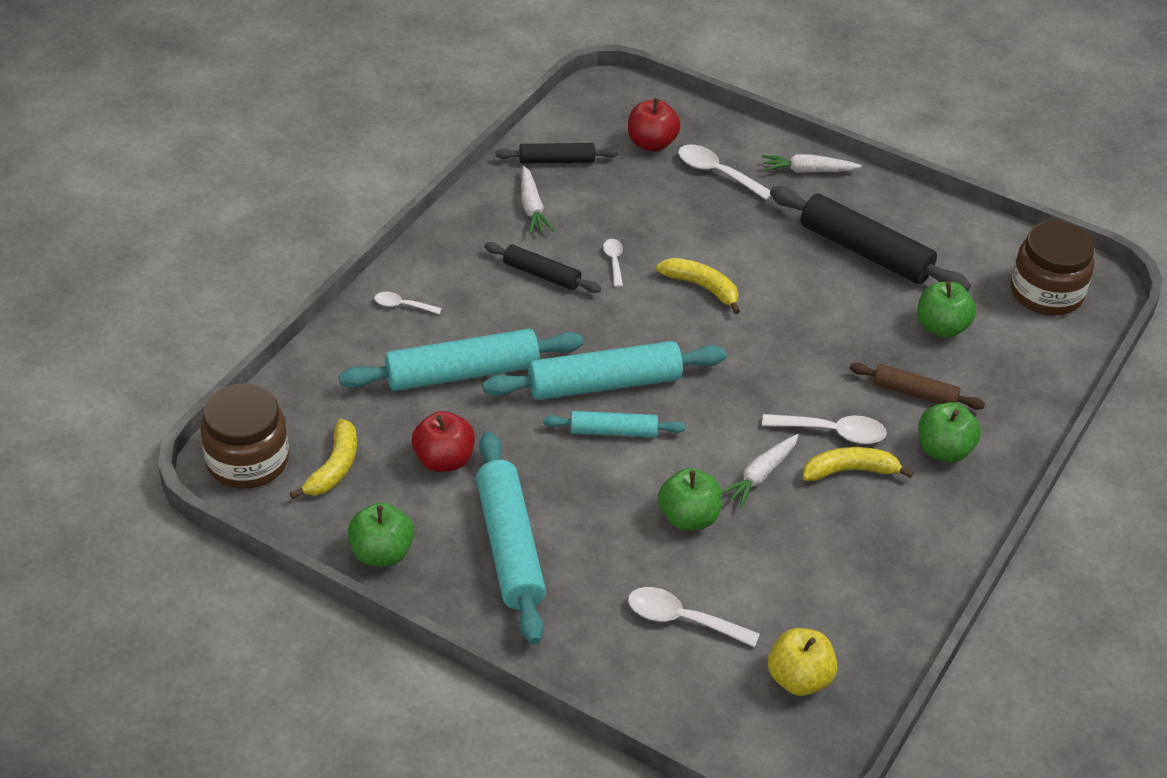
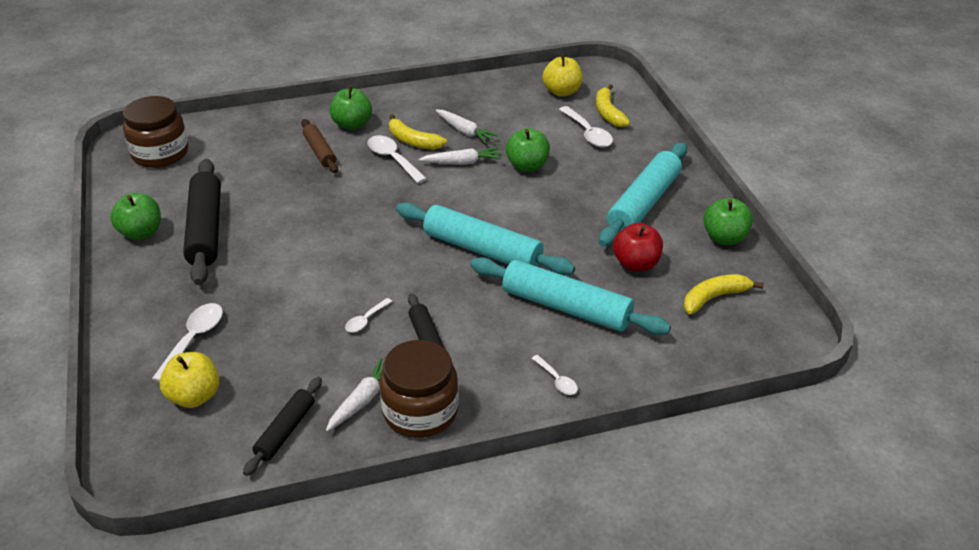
camera: 135 degrees left, 5 degrees down
(247, 461) = (773, 334): brown jar -> brown jar (420, 411)
(557, 160) = (285, 431): black rolling pin -> black rolling pin turned 75 degrees clockwise
(613, 431) = (512, 223): turquoise rolling pin -> none
(651, 143) = (194, 396): red apple -> yellow apple
(702, 287) = (337, 269): yellow banana -> yellow banana (608, 113)
(717, 173) = (193, 339): white spoon -> white spoon turned 150 degrees counterclockwise
(808, 171) = (135, 301): white carrot -> white carrot (465, 131)
(941, 327) = (246, 170): green apple -> green apple (141, 232)

